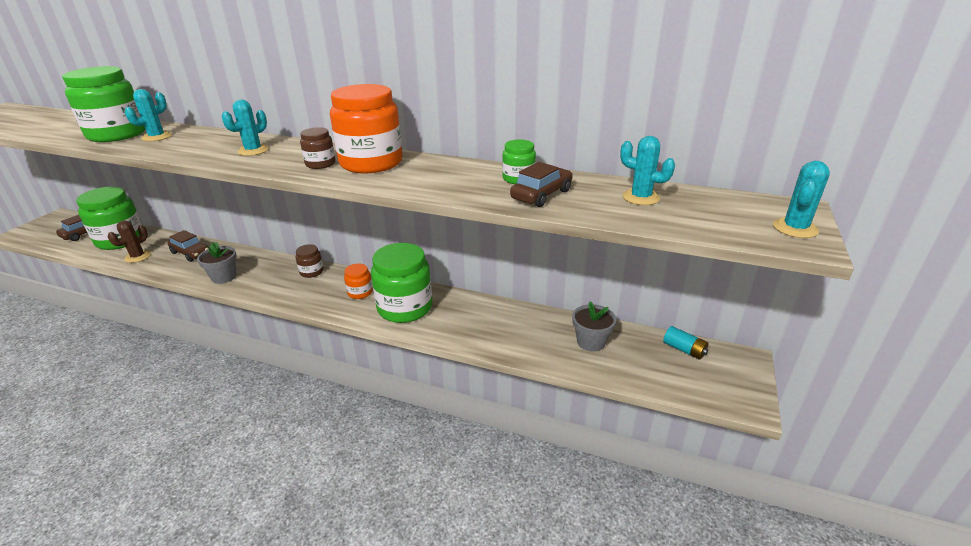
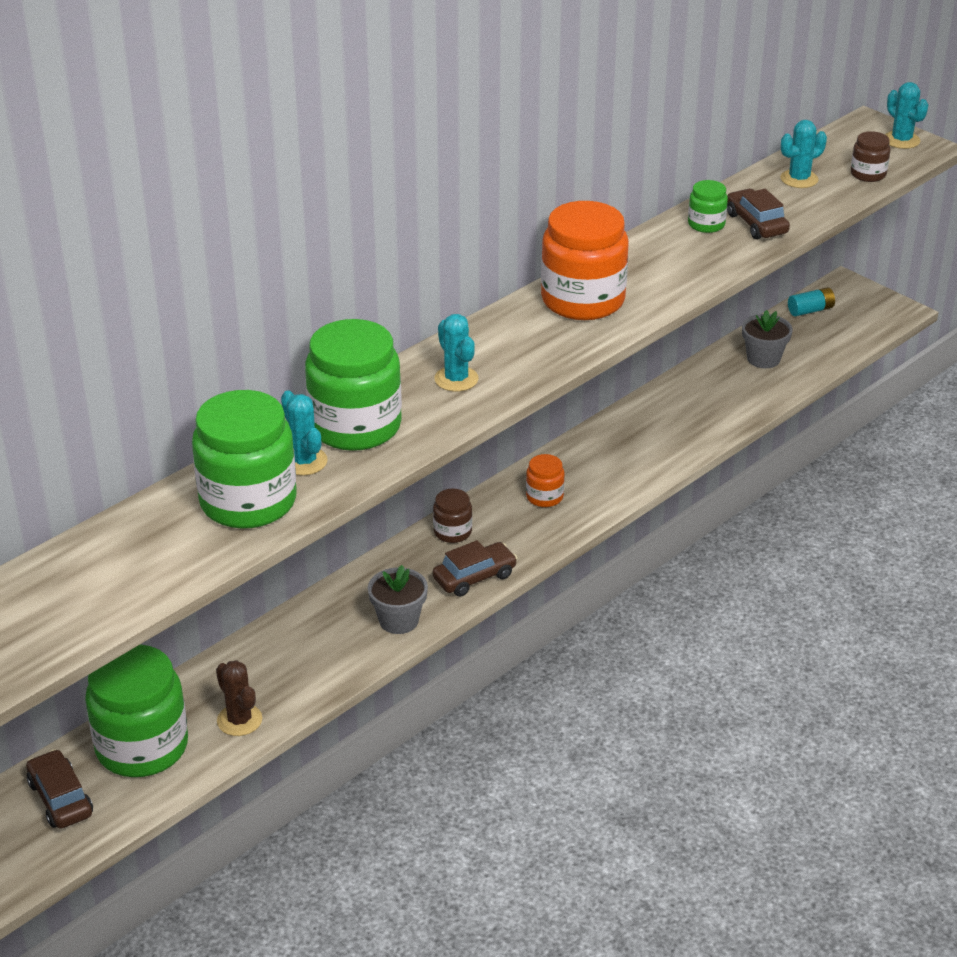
camera: 65 degrees left, 5 degrees up
(191, 253) = (280, 655): brown car -> brown car (474, 577)
(320, 164) = (556, 334): brown jar -> brown jar (868, 174)
(405, 307) = (608, 467): green jar -> green jar (355, 426)

